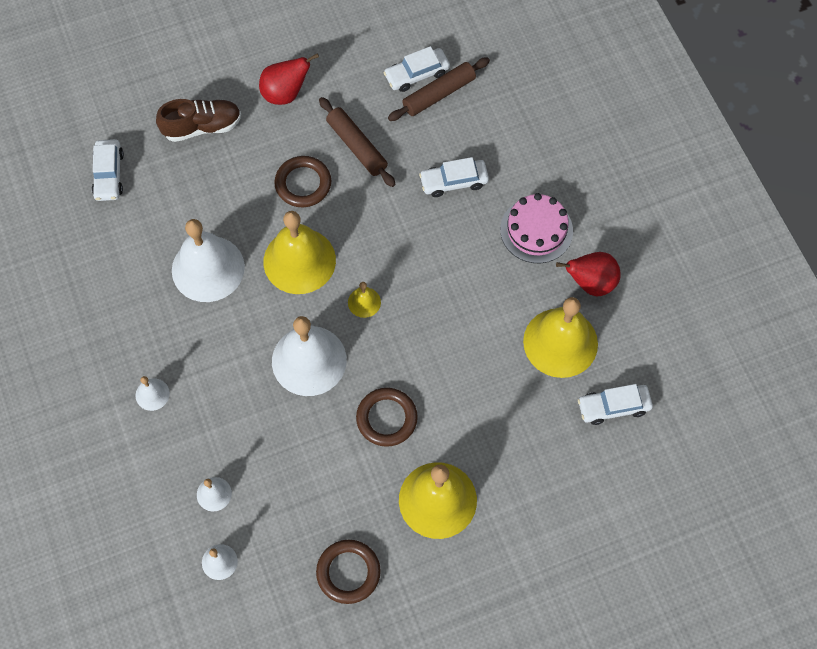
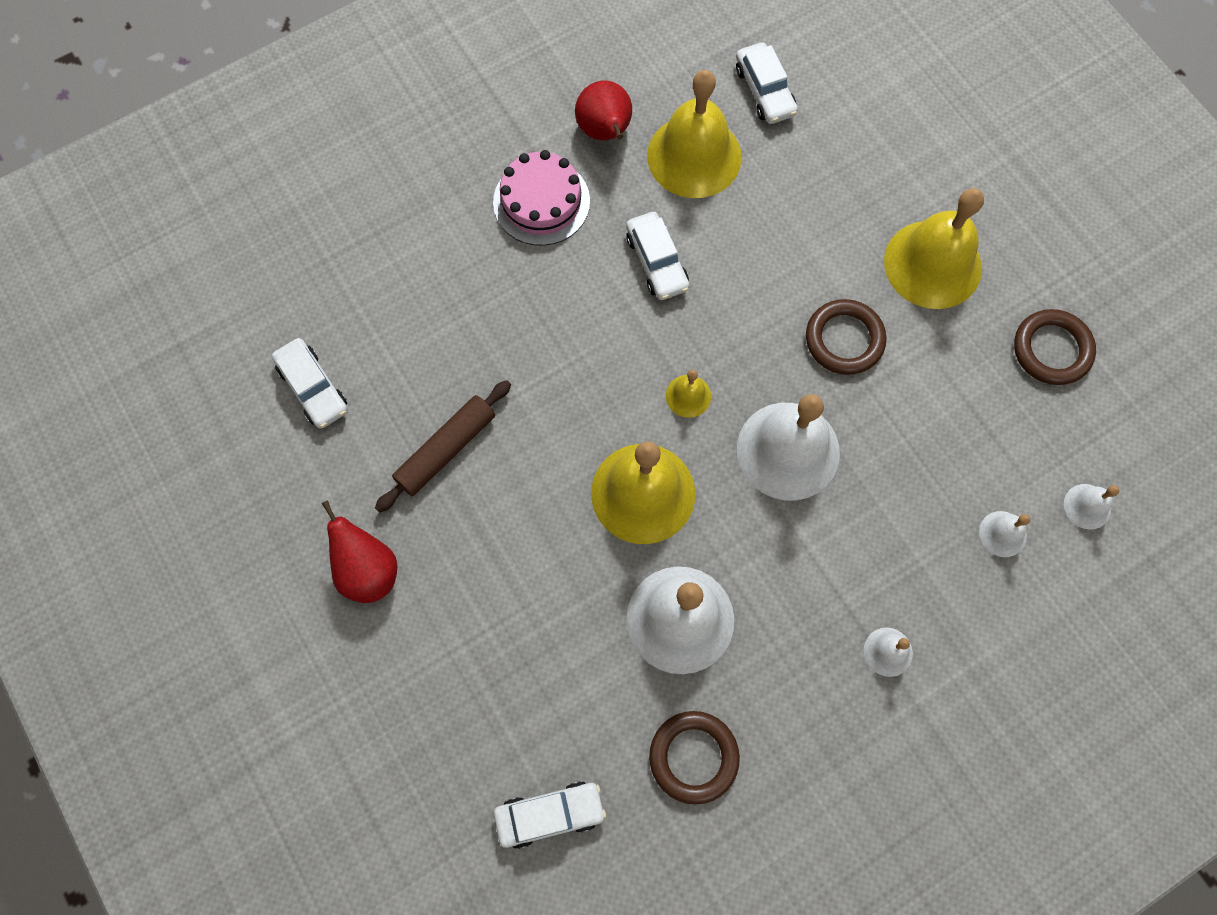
camera: 100 degrees left, 5 degrees up
(202, 127) = (443, 685): brown shoe -> none
(303, 184) = (519, 512): brown ring -> brown ring (693, 757)
(438, 94) = (344, 353): brown rolling pin -> none
(454, 182) = (484, 312): white car -> white car (657, 262)

